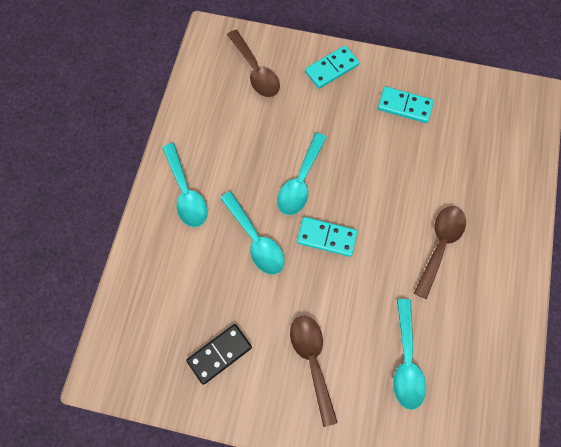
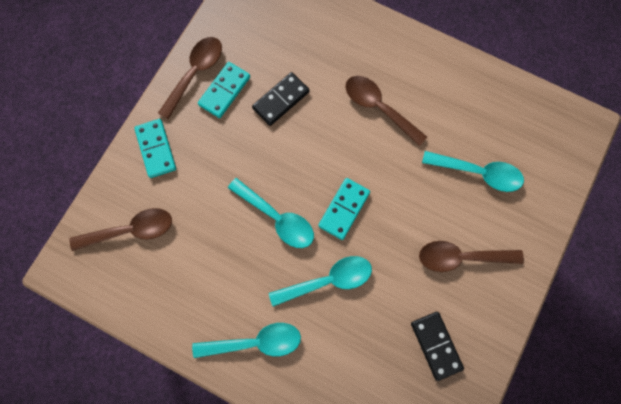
camera: 75 degrees left, 5 degrees up
(412, 78) = (195, 73): none -> brown spoon
(414, 155) = (281, 100): none -> black domino

